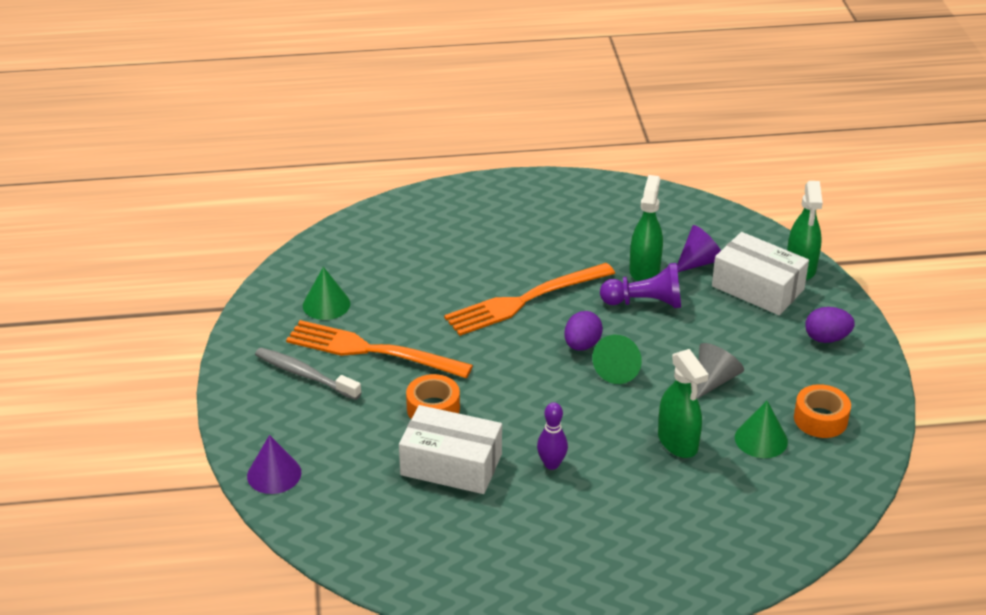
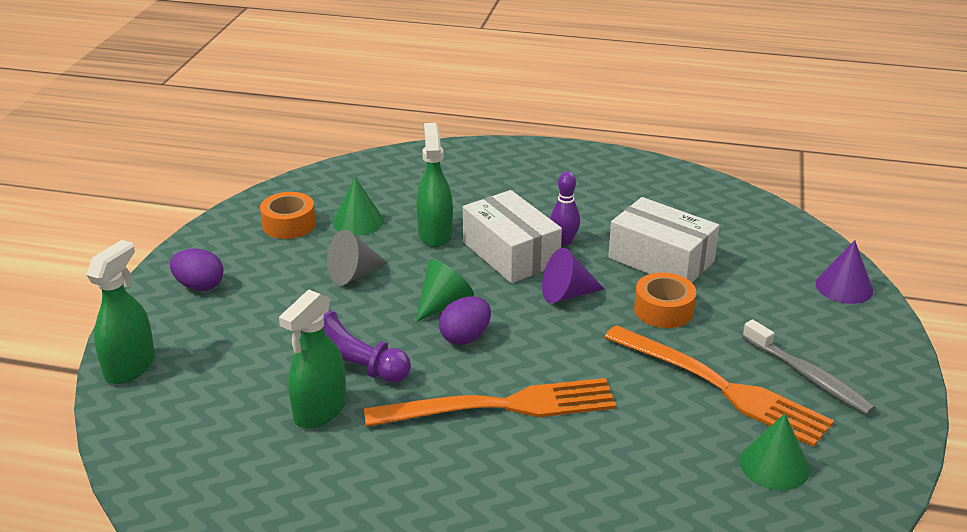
camera: 160 degrees left, 5 degrees down
(699, 262) = (241, 405): purple cone -> purple cone (567, 294)
(758, 288) = (208, 355): white box -> white box (510, 253)

